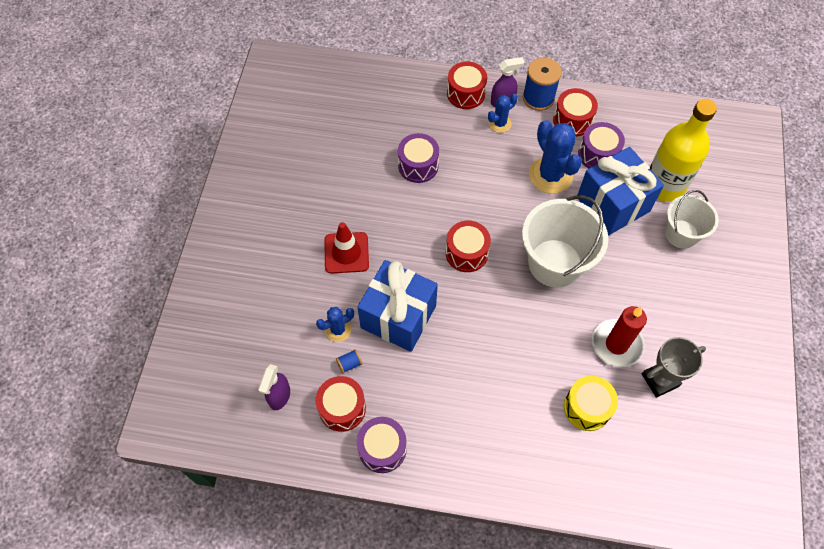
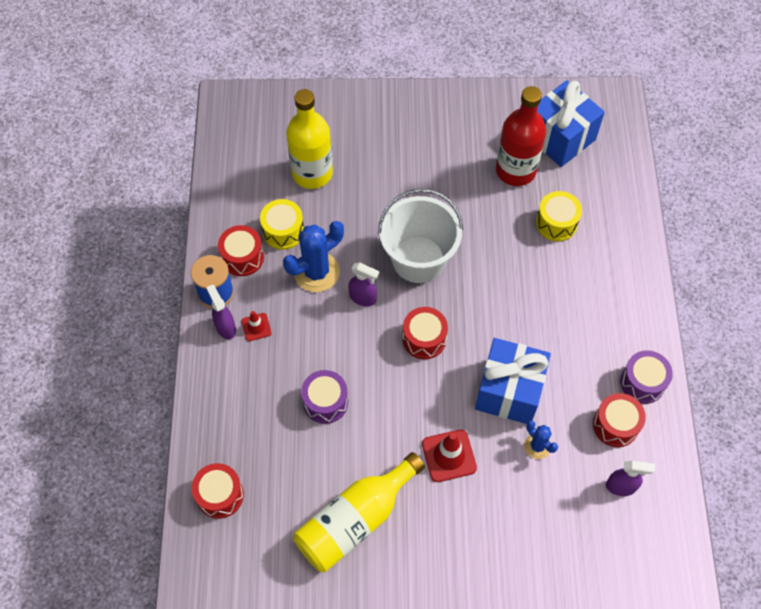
camera: 100 degrees left, 0 degrees up
(308, 173) = (355, 520): none -> yellow bottle
(349, 364) = (570, 428): blue spool -> none
(466, 93) = (218, 367): red drum -> red drum (220, 495)
(499, 123) = (256, 327): blue cactus -> red traffic cone
(517, 209) = (363, 298): none -> purple spray bottle
(598, 154) = (283, 231): purple drum -> yellow drum
(613, 204) = (342, 215): blue gift -> blue gift (560, 137)
(616, 344) = (490, 204): red candle -> none
(660, 380) = (515, 170): grey trophy -> red bottle
(681, 234) = (364, 158): white bucket -> none

